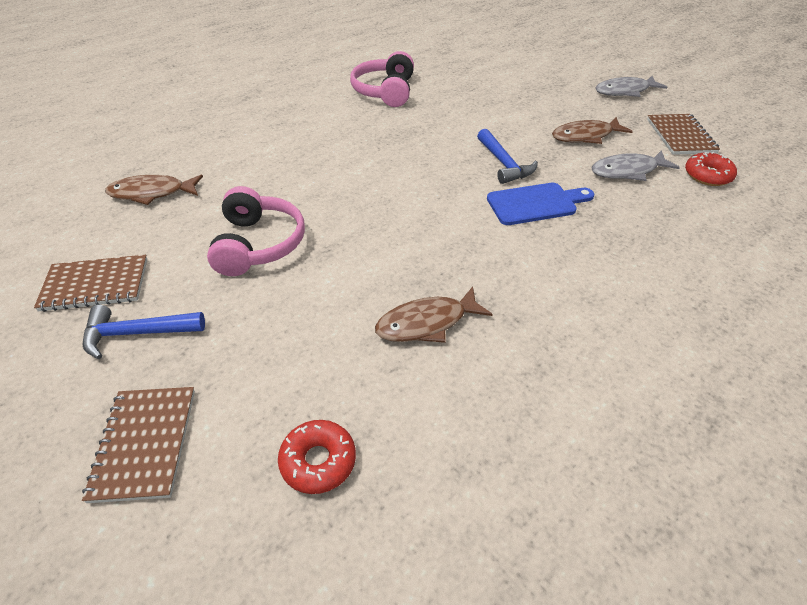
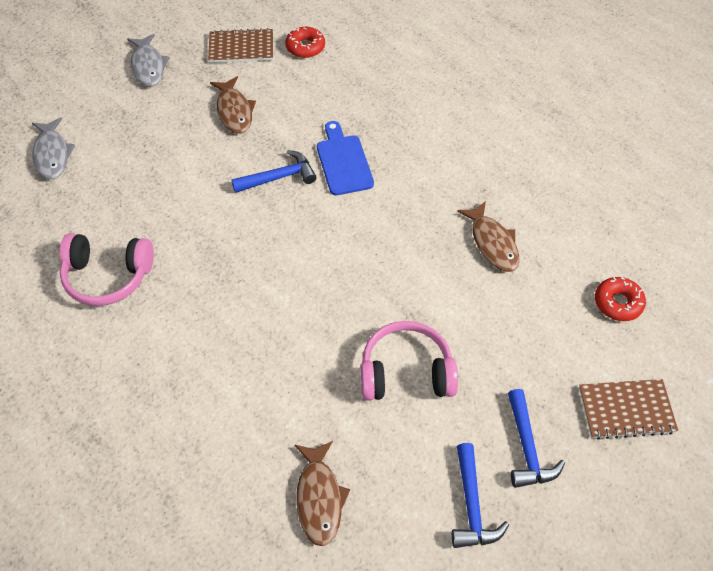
camera: 90 degrees left, 10 degrees up
(95, 285) = (472, 506): brown notebook -> blue hammer
(627, 171) = (296, 94): grey fish -> grey fish (52, 154)

